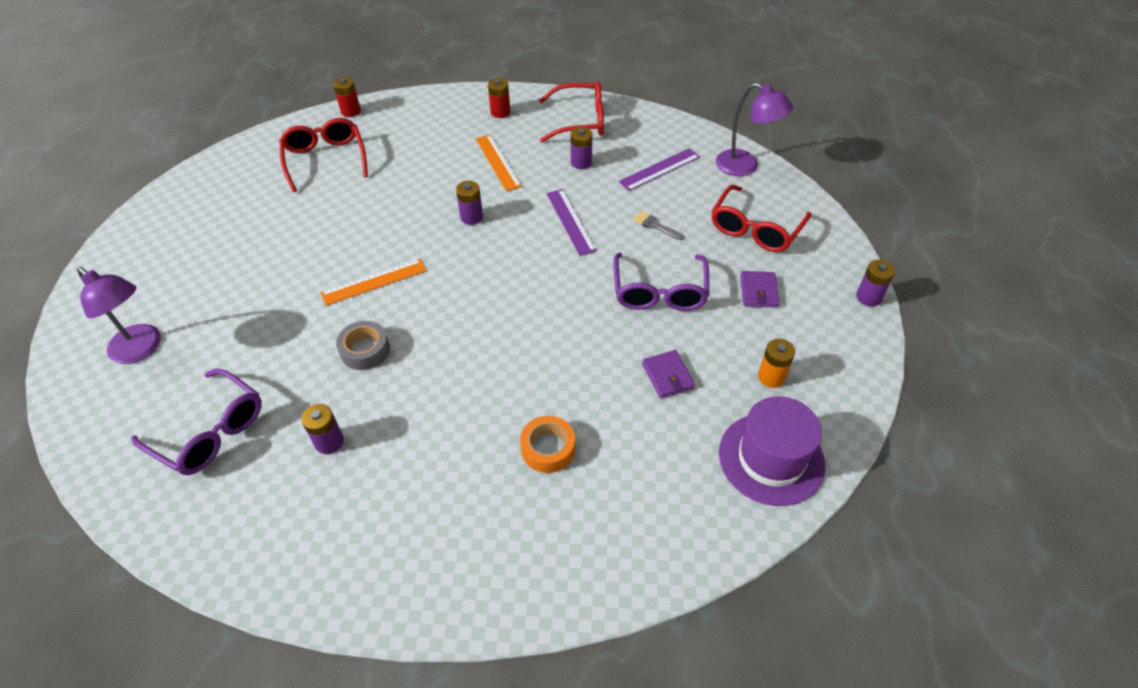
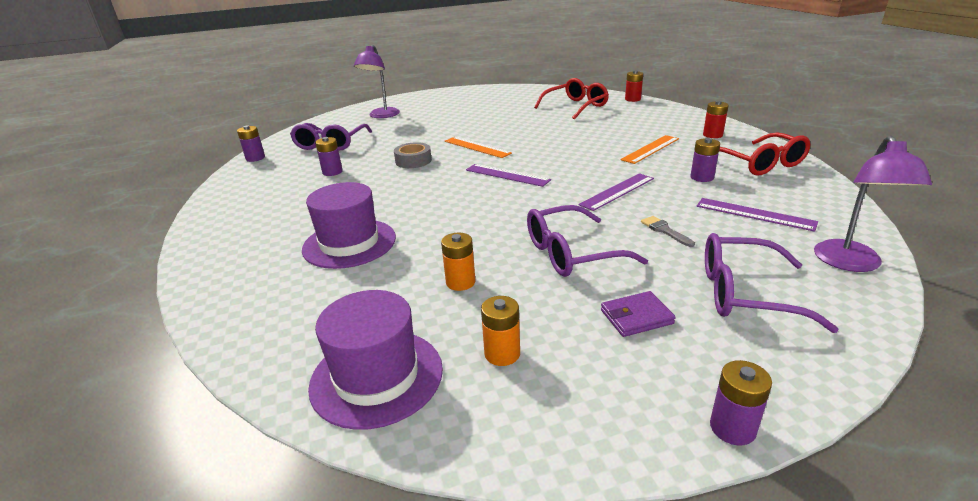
camera: 70 degrees right, 20 degrees down
(471, 217) = (574, 157): purple battery -> purple battery (255, 158)
(475, 281) = (507, 175): none -> purple ruler
(548, 449) = (349, 243): orange tape -> purple hat
(655, 225) = (664, 230): grey brush -> grey brush turned 45 degrees counterclockwise
(667, 376) = (460, 282): purple wallet -> orange battery
(755, 229) = (745, 293): red glasses -> purple glasses

